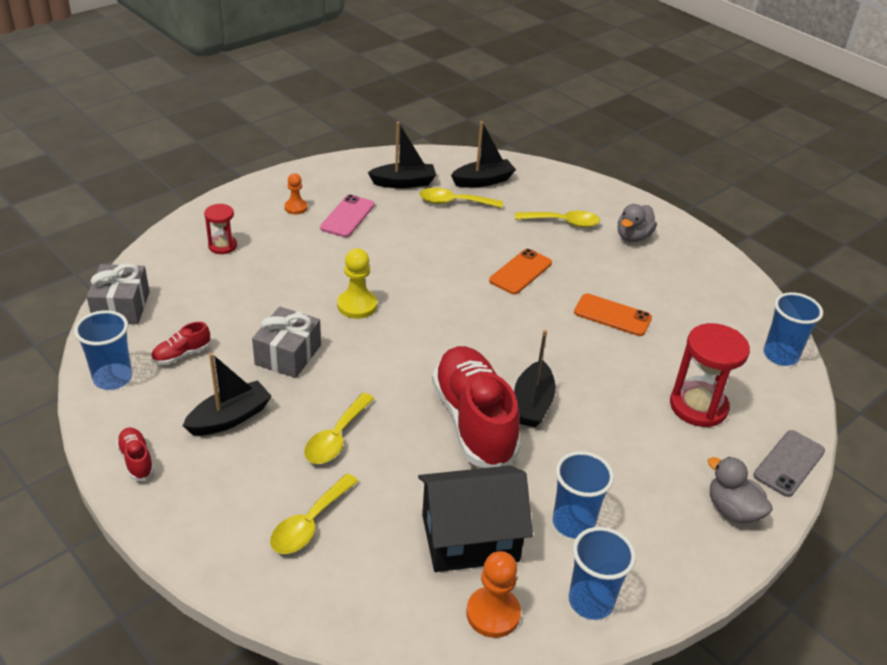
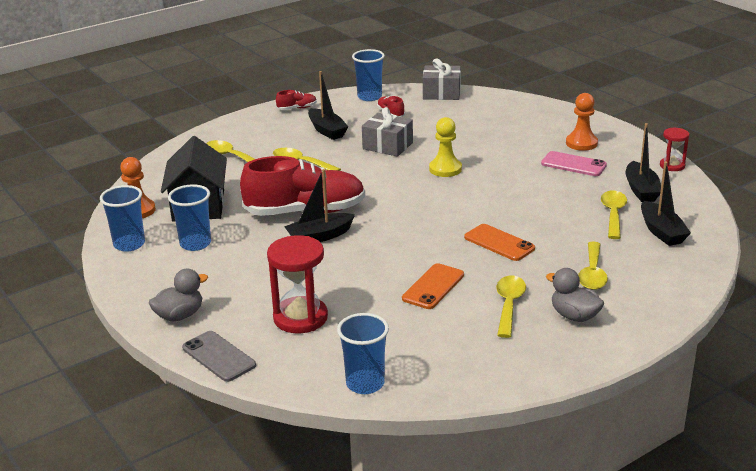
camera: 100 degrees right, 10 degrees down
(222, 246) = (519, 119): red hourglass -> red hourglass (672, 165)
(296, 208) = (581, 143): orange pawn -> orange pawn, size x1.55
(532, 404) = (319, 236): black boat -> black boat turned 45 degrees counterclockwise
(628, 270) = (509, 305): none -> yellow spoon

